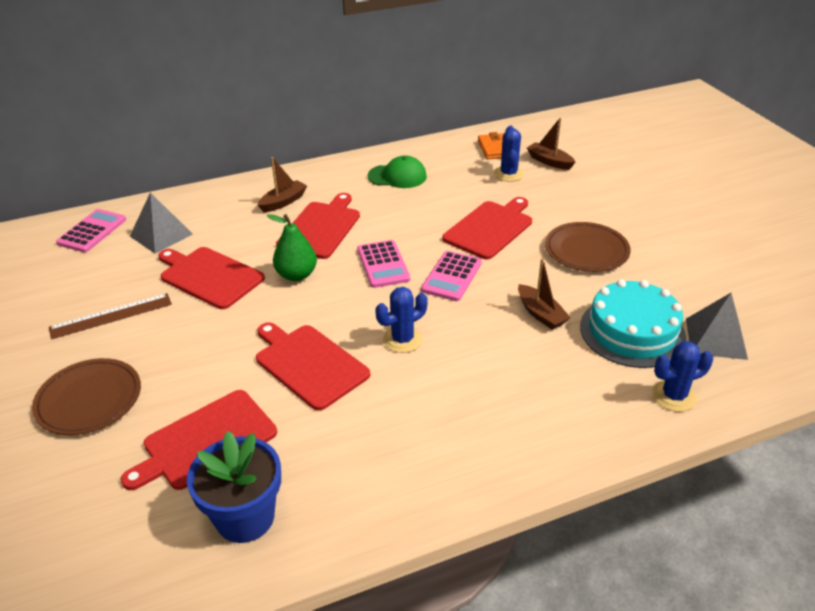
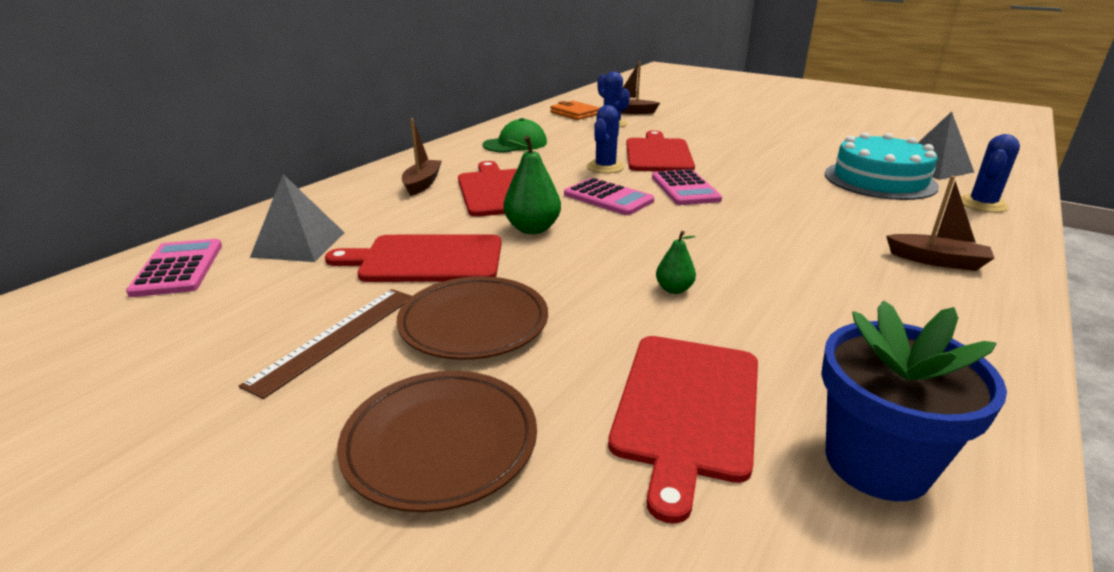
camera: 35 degrees left, 10 degrees down
(309, 364) = (674, 289): red cutting board -> green pear
(402, 339) = (726, 240): blue cactus -> blue cactus (605, 167)
(540, 314) = (799, 189): brown boat -> brown boat (937, 261)
(586, 250) = (755, 148): brown plate -> brown plate (474, 323)

